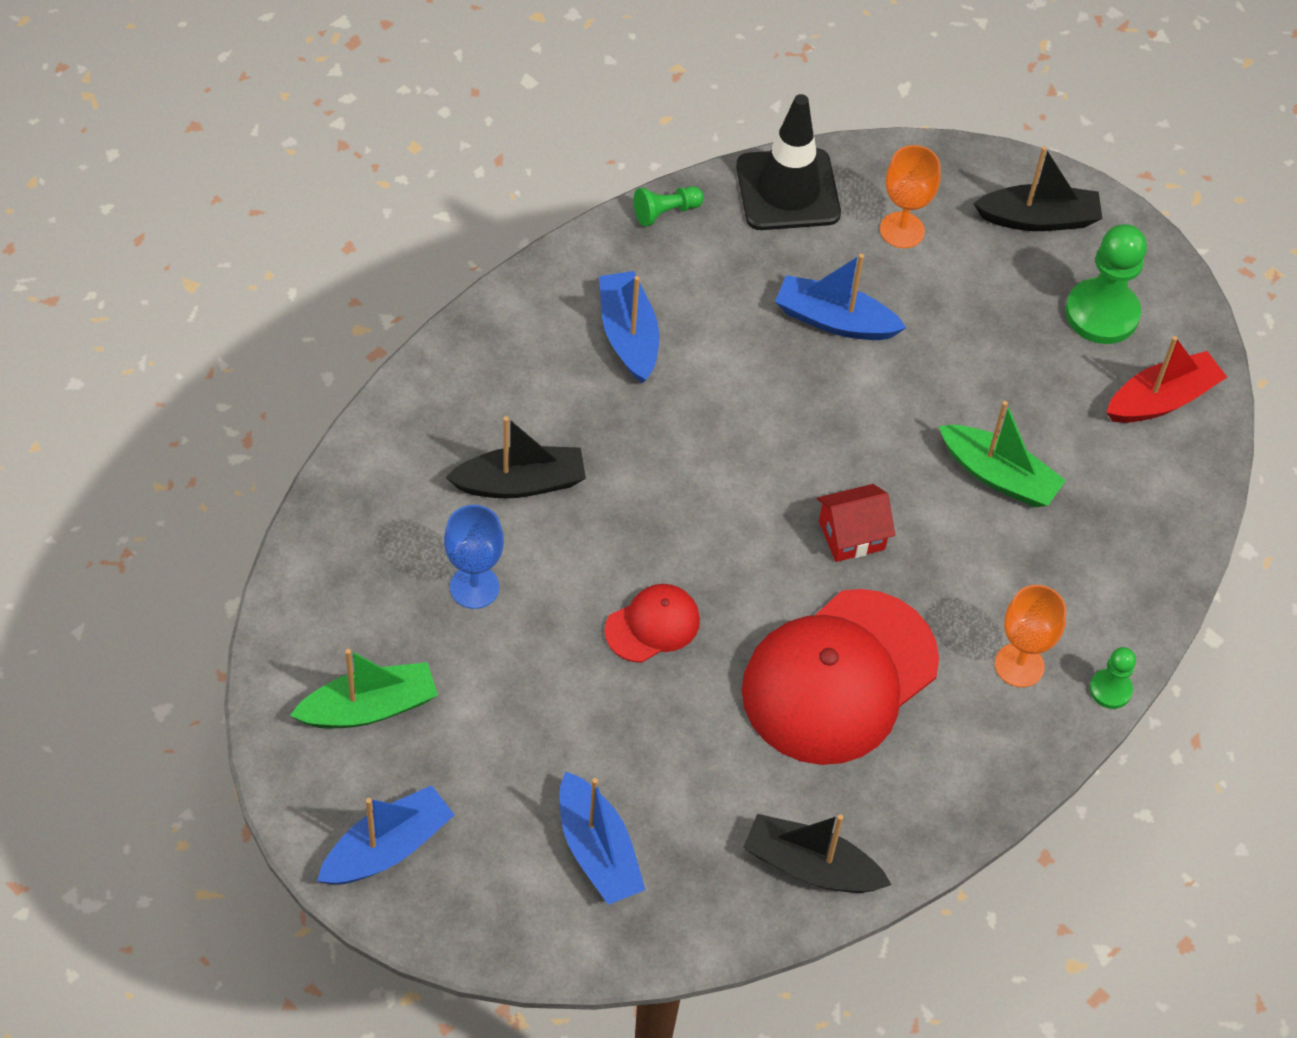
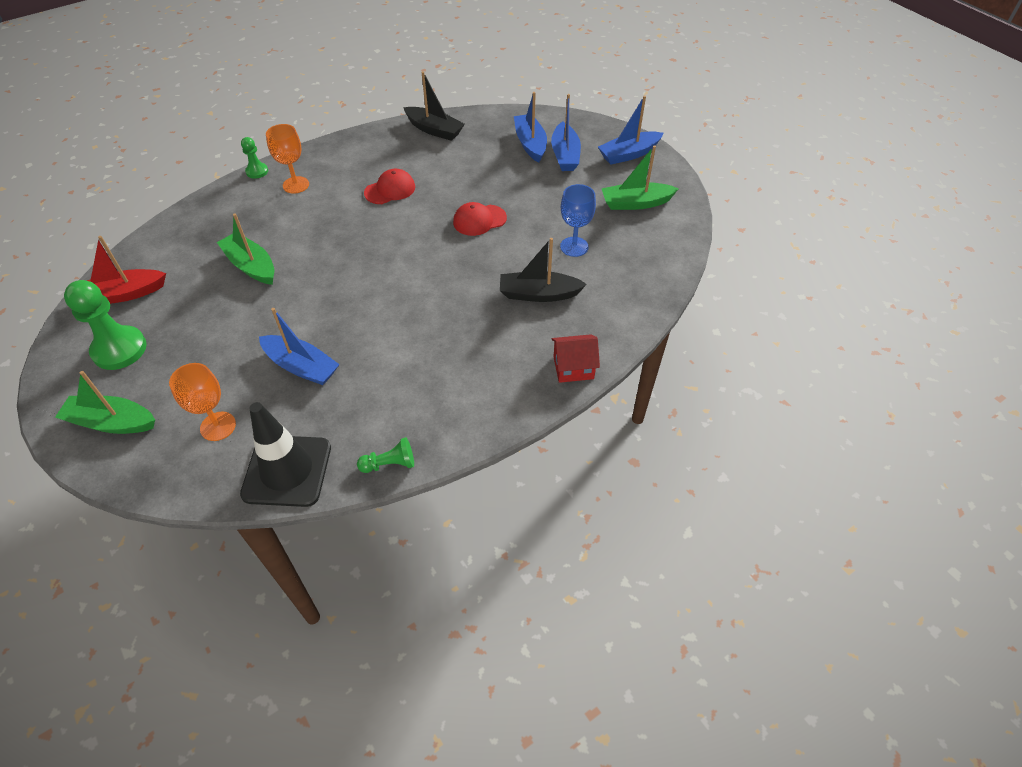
camera: 165 degrees left, 5 degrees down
(628, 335) = (447, 374): blue boat -> blue boat (565, 155)
(839, 677) = (390, 190): red cap -> red cap, size x0.47
(851, 535) = (353, 247): red house -> red house (573, 367)
(1038, 219) = (112, 422): black boat -> green boat

